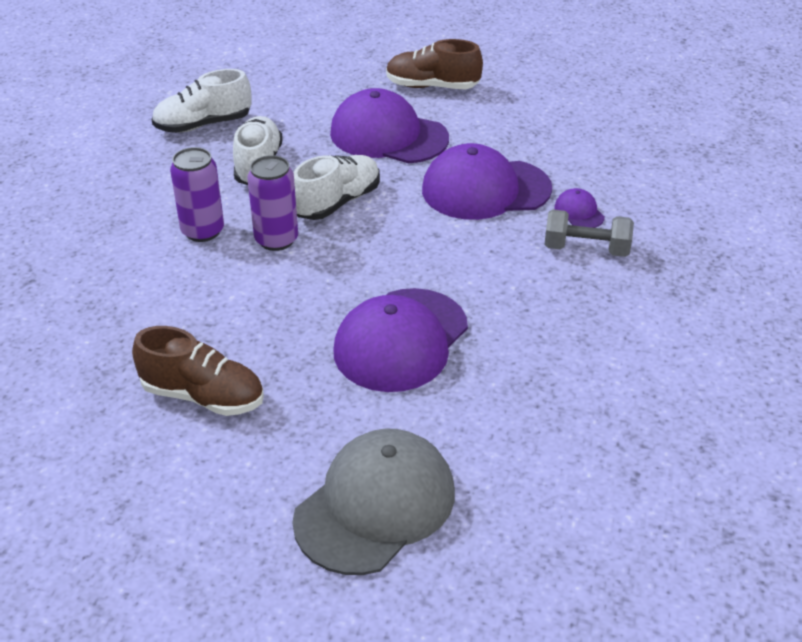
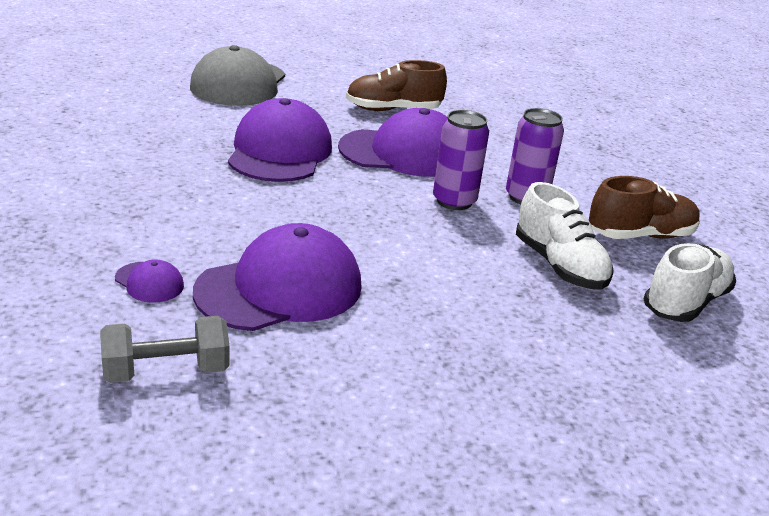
camera: 150 degrees right, 10 degrees down
(337, 202) = (434, 243): white shoe -> none
(388, 136) = (457, 338): purple cap -> purple cap (403, 153)
(432, 86) = (473, 451): brown shoe -> brown shoe (640, 235)
(586, 249) = (131, 243): grey dumbbell -> grey dumbbell (166, 371)

